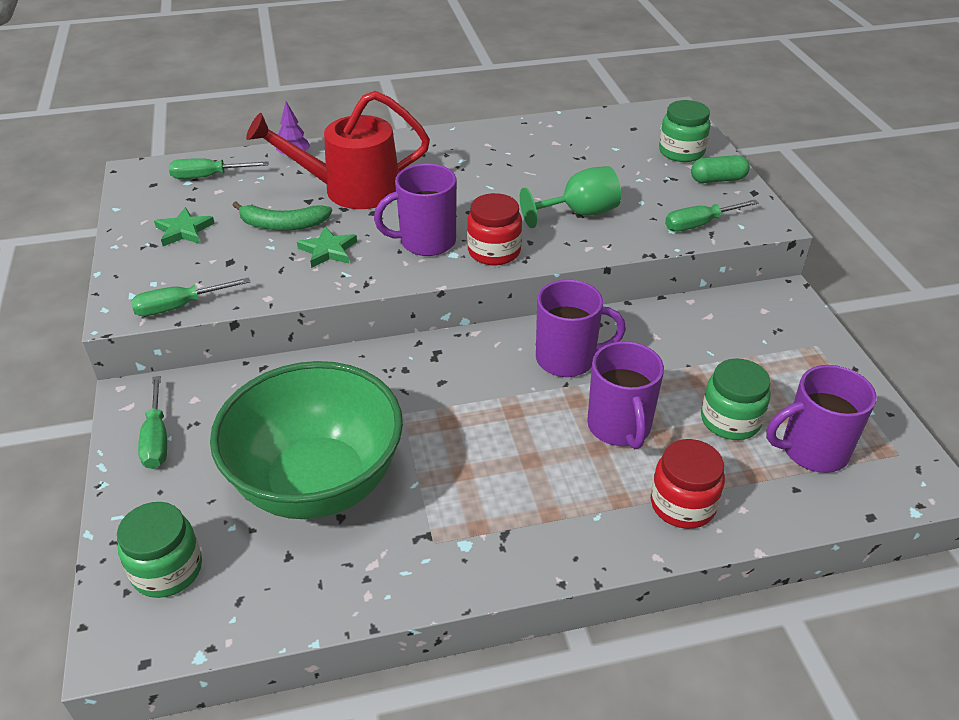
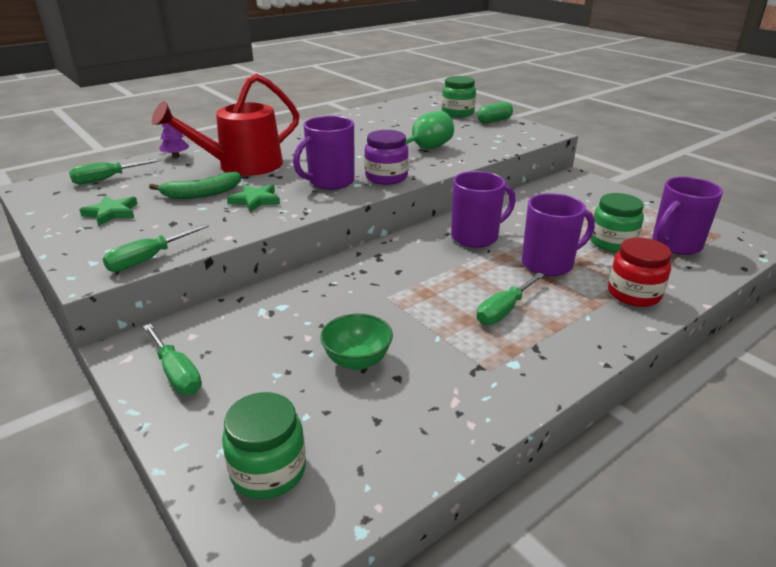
camera: 25 degrees left, 10 degrees down
(318, 483) = (357, 361): green bowl -> green bowl, size x0.42
(494, 251) = (386, 177): red jar -> purple jar
(619, 427) = (548, 264): purple mug -> purple mug turned 75 degrees counterclockwise
(700, 224) = (507, 141): green screwdriver -> green screwdriver (504, 310)

